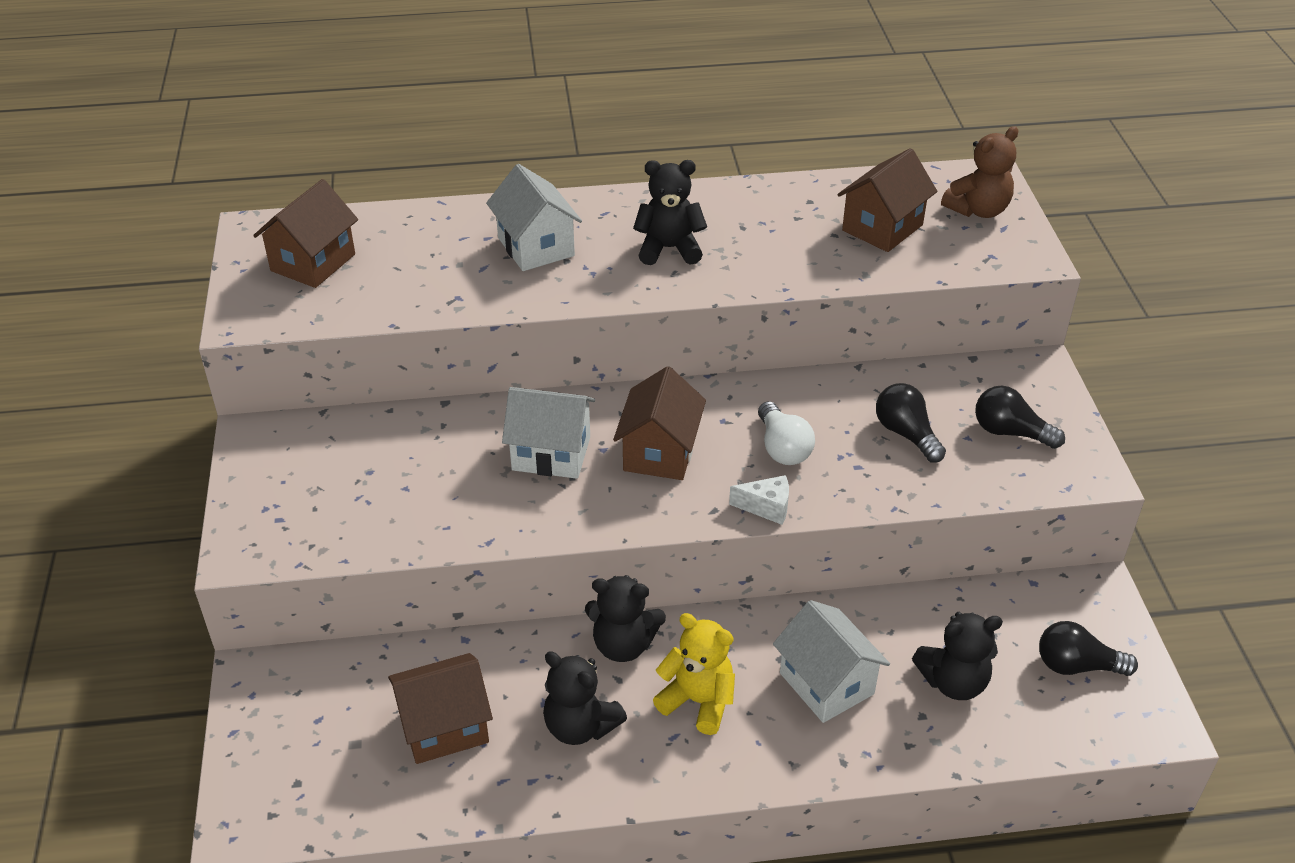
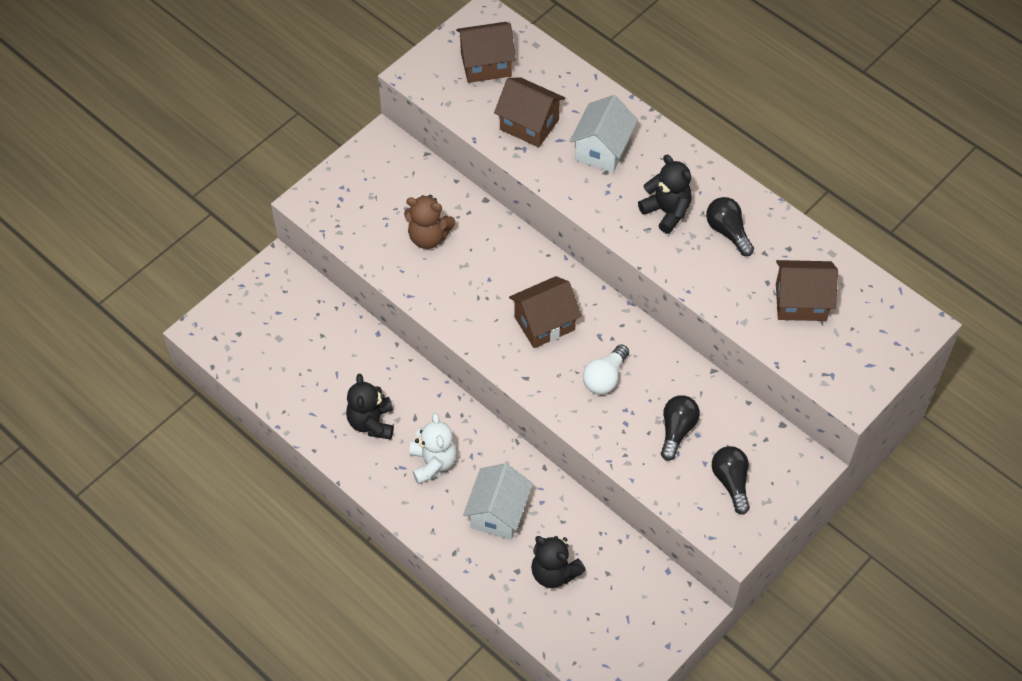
camera: 50 degrees right, 15 degrees up
(444, 727) = (320, 366): brown house -> brown house (529, 124)
(551, 453) = (495, 275): white house -> none
(623, 645) = (438, 404): black teddy bear -> none
(698, 701) = (433, 463): yellow teddy bear -> white teddy bear
(766, 507) = (551, 400): white cheese -> none
(978, 210) = (875, 340): brown teddy bear -> brown teddy bear (428, 237)
(1076, 665) = (622, 626): black light bulb -> black light bulb (727, 231)

